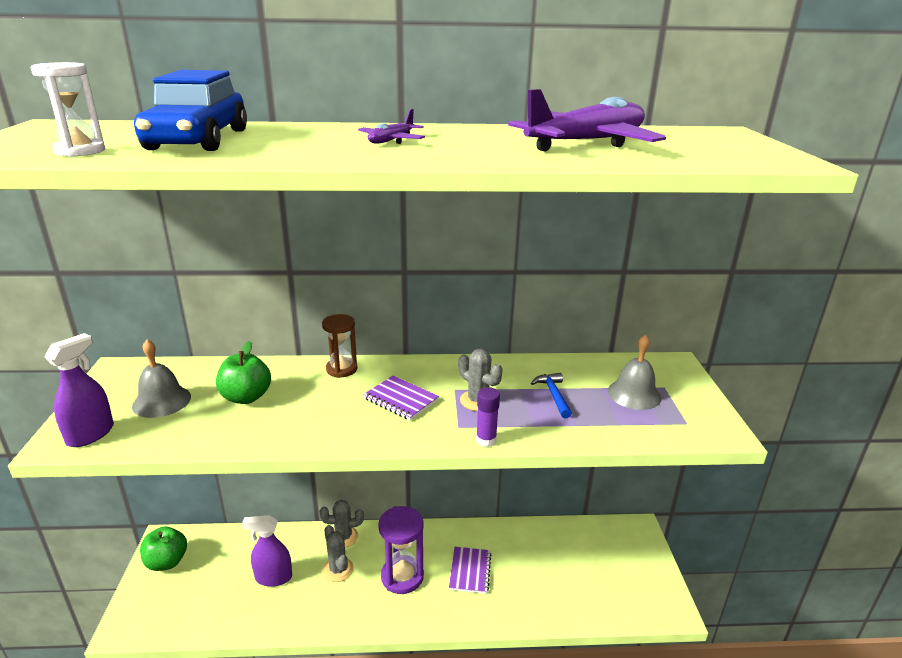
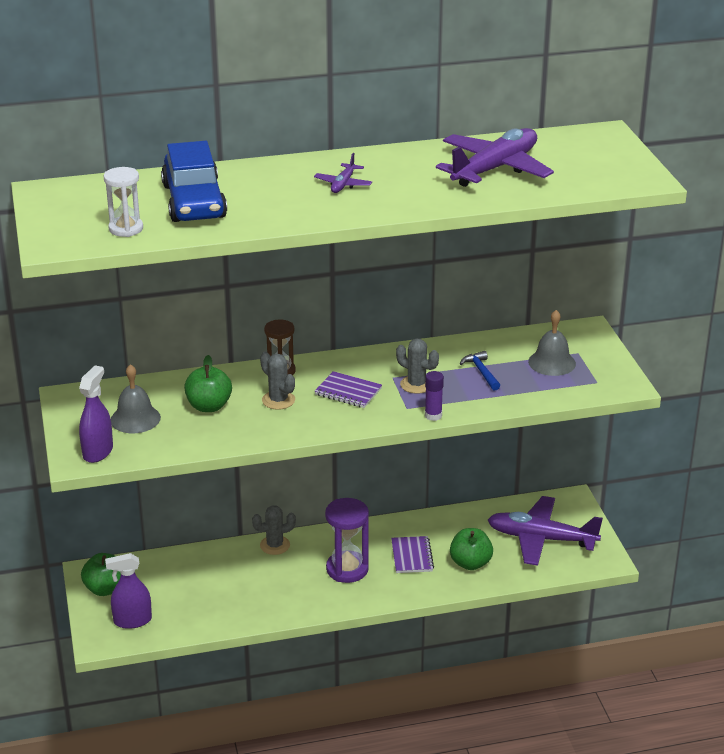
camera: 10 degrees left, 5 degrees up
(273, 577) = (220, 587): purple spray bottle -> purple spray bottle (132, 621)
(338, 569) = (281, 572): grey cactus -> grey cactus (278, 400)
(527, 590) = (470, 563): none -> green apple
(604, 570) = (541, 539): none -> purple plane

